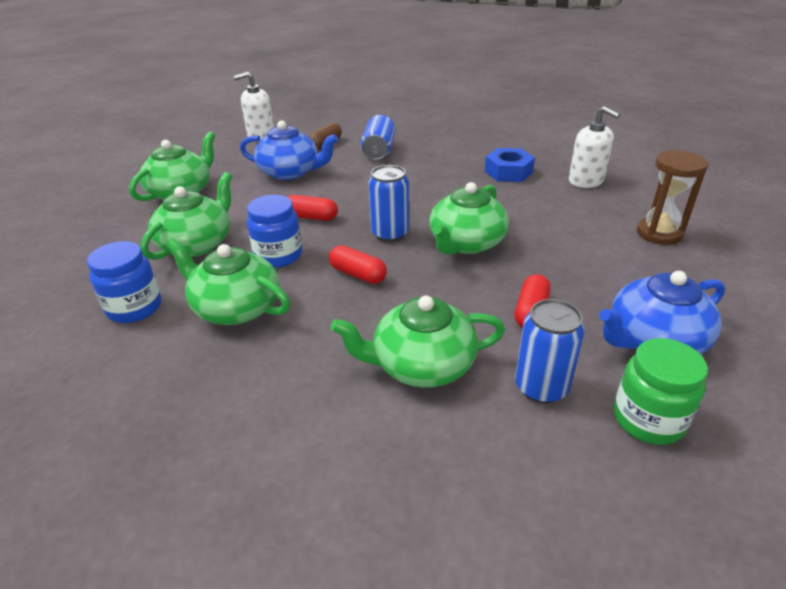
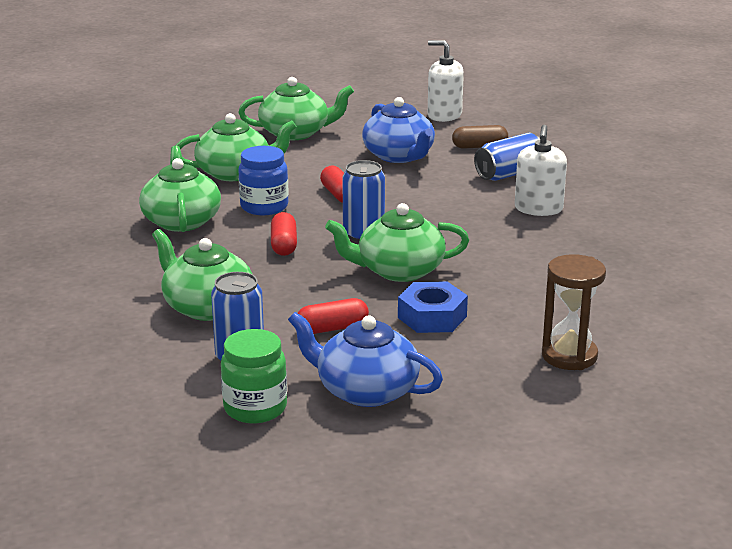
camera: 50 degrees right, 10 degrees down
(135, 308) = (136, 190): blue jar -> none
(508, 172) = (576, 247): blue nut -> blue nut (432, 317)
(586, 180) = (629, 291): white soap dispenser -> white soap dispenser (538, 209)

